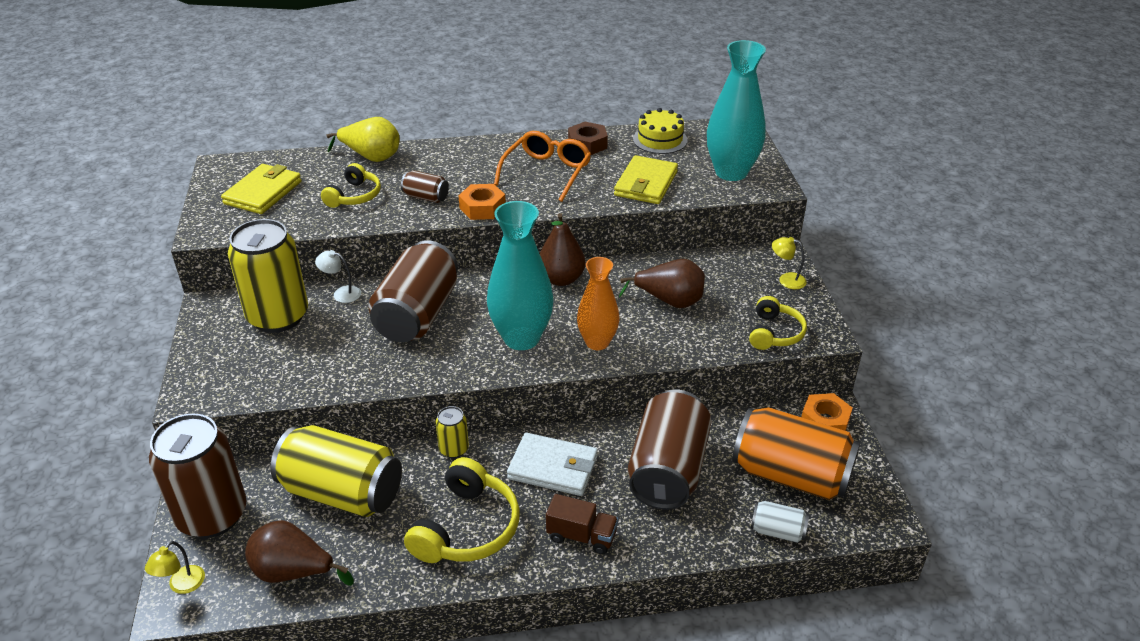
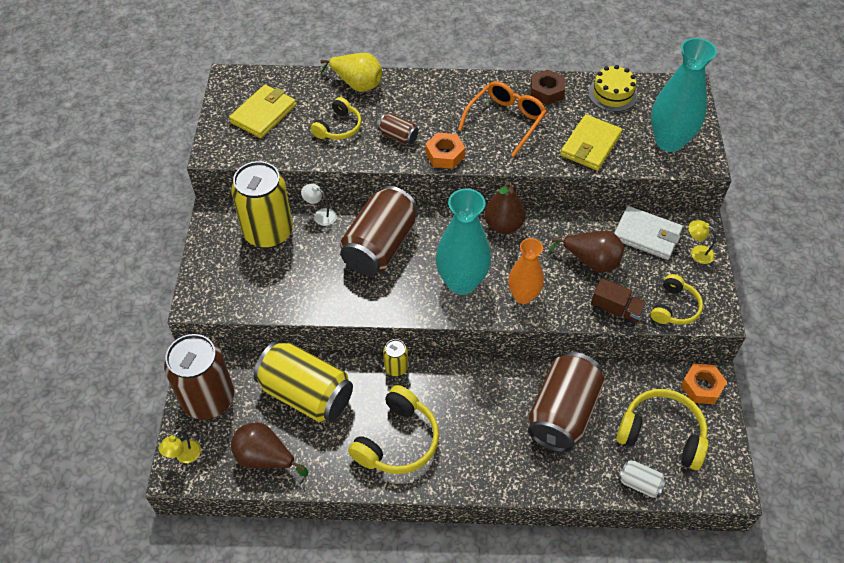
camera: 10 degrees right, 15 degrees up
(553, 468) = (471, 397): white wallet -> white wallet (647, 235)
(581, 536) = (484, 462): brown truck -> brown truck (616, 310)
(790, 475) = (662, 434): orange can -> yellow headphones

